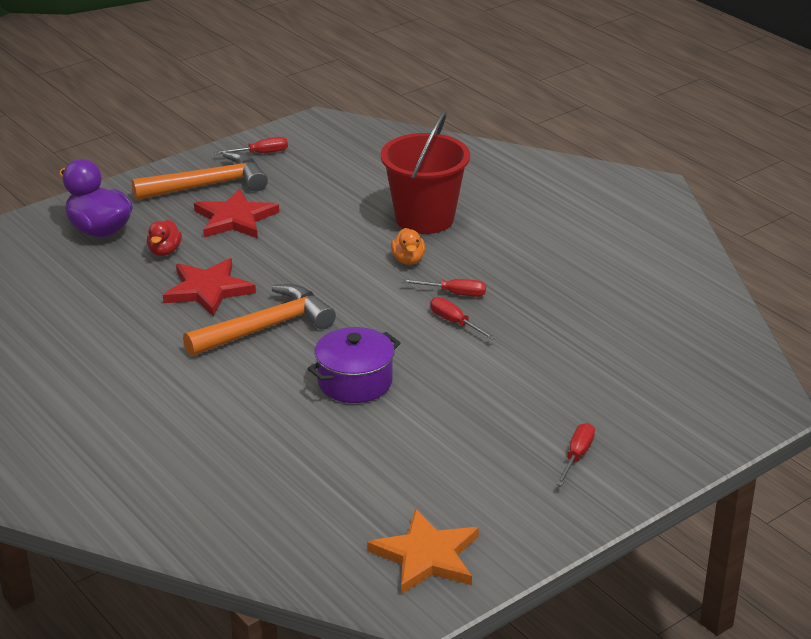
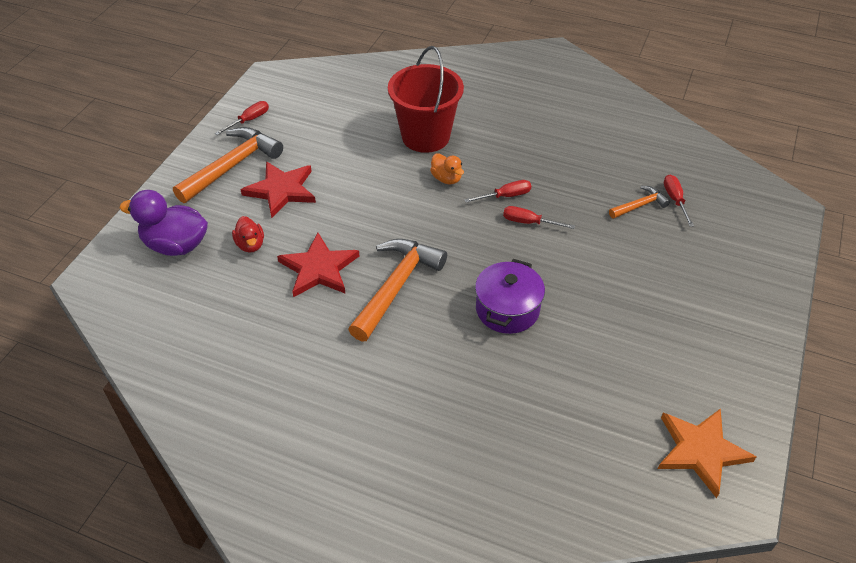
camera: 30 degrees left, 15 degrees up
(577, 456) = (713, 306): red screwdriver -> red screwdriver (675, 200)
(594, 348) = (639, 205): none -> orange hammer

